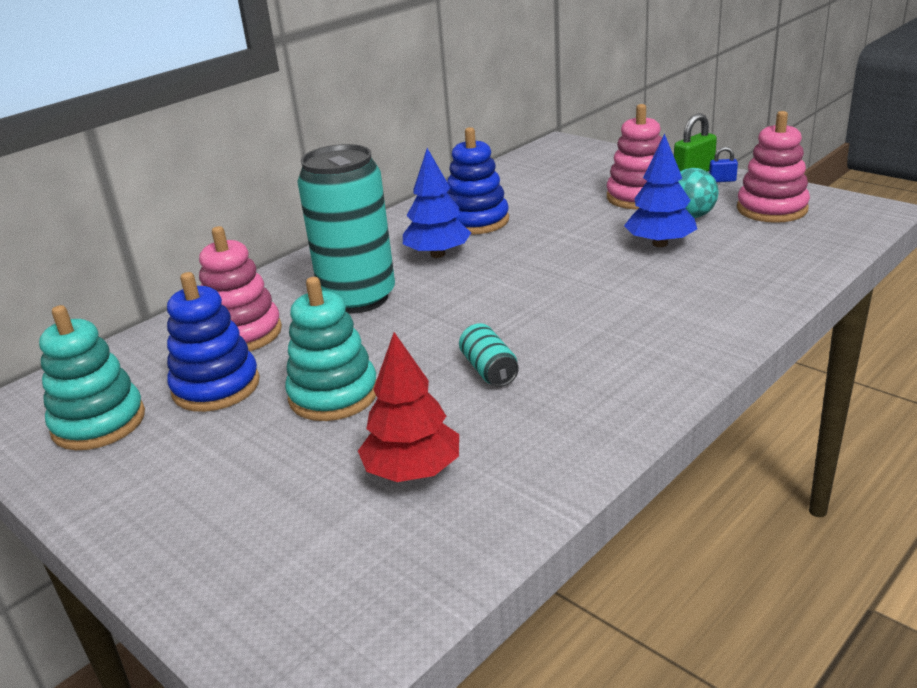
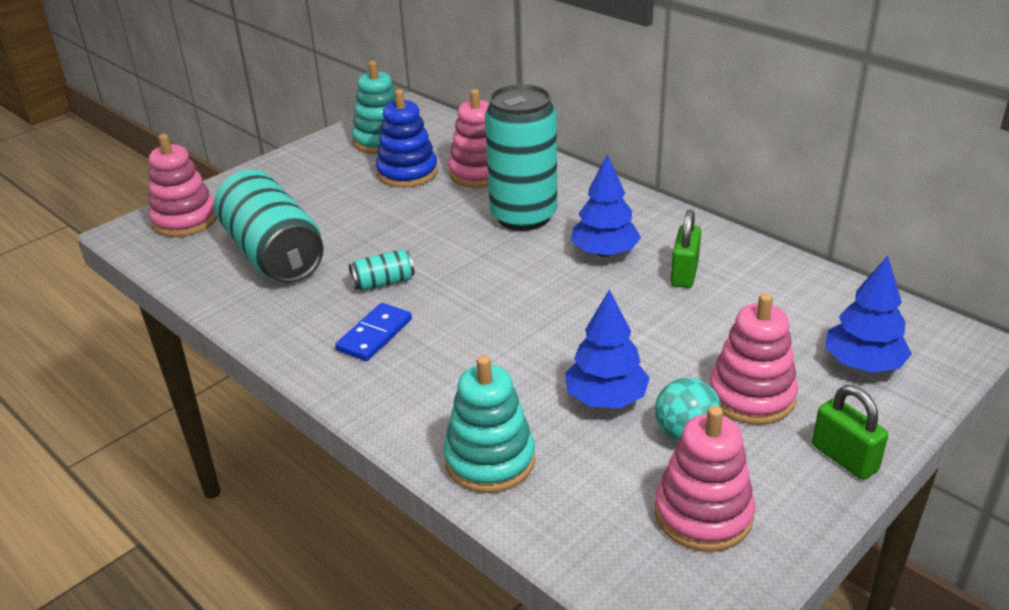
camera: 90 degrees right, 5 degrees up
(284, 602) = (185, 220): none -> pink stacking toy
(333, 395) = (377, 218): turquoise stacking toy -> turquoise stacking toy (490, 460)
(413, 471) = (273, 254): red tree -> turquoise can
(476, 221) = (684, 274): blue stacking toy -> green padlock
(591, 167) = (862, 364): none -> blue tree
(593, 362) = (374, 335): none -> blue domino
(722, 180) = (815, 483): blue padlock -> none

